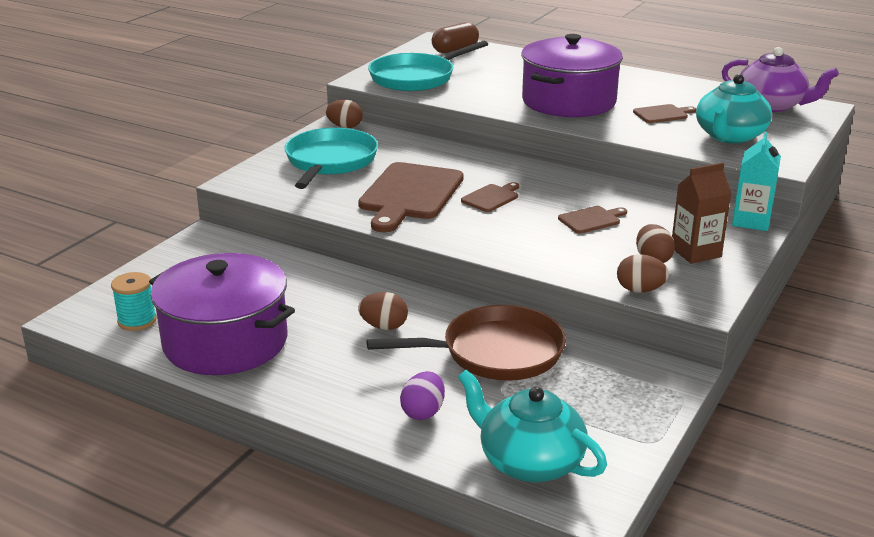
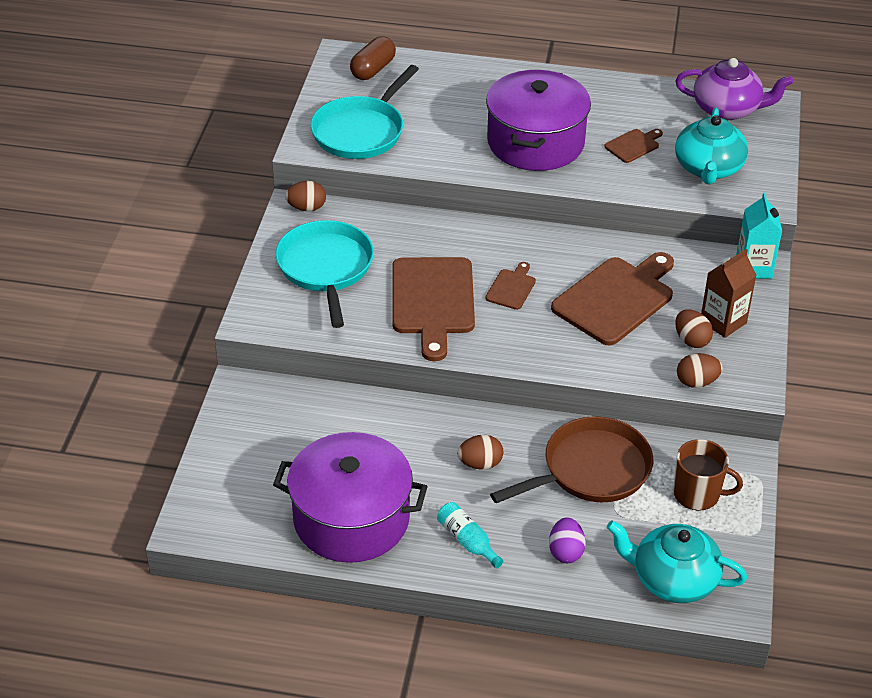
camera: 20 degrees left, 15 degrees up
(137, 321) = (253, 515): turquoise spool -> none
(326, 382) = (467, 541): none -> turquoise bottle
(591, 219) = (616, 298): brown cutting board -> brown cutting board, size x2.13
(602, 394) = (697, 494): none -> brown mug

